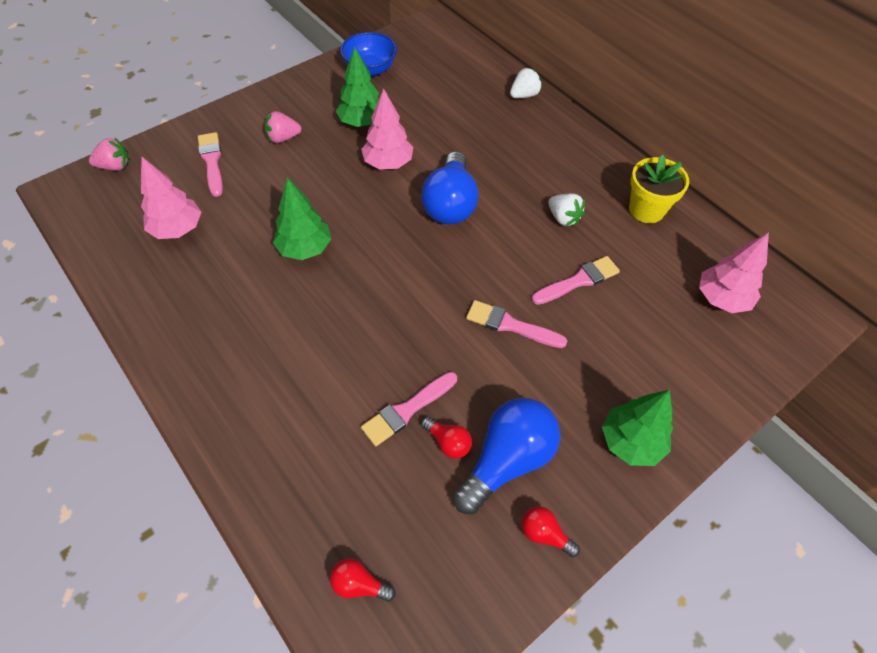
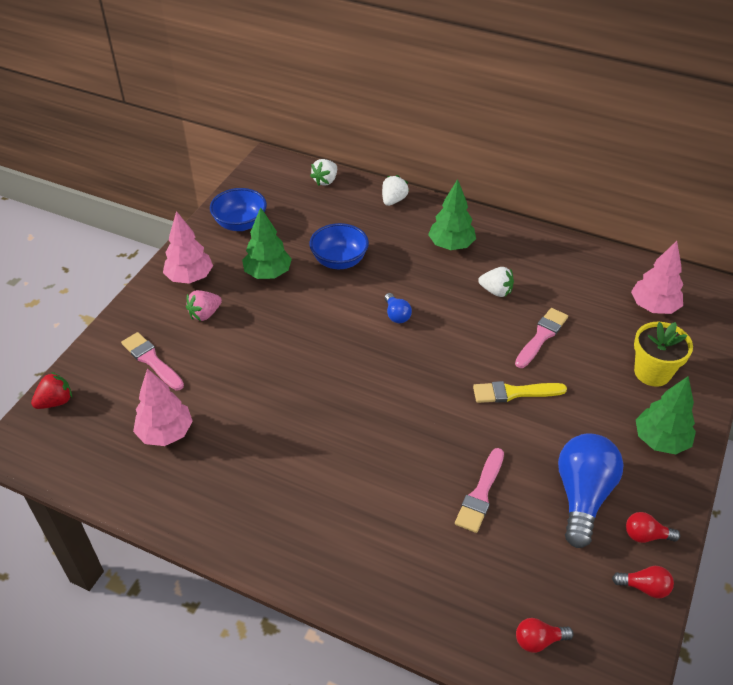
camera: 25 degrees left, 10 degrees down
(115, 166) = (55, 401): pink strawberry -> red strawberry
(305, 248) = (298, 402): green tree -> green tree (451, 245)
(388, 163) = (318, 301): pink tree -> pink tree (190, 277)
(433, 134) = (339, 261): none -> blue bowl
(448, 442) = (529, 503): red light bulb -> red light bulb (644, 587)
(450, 204) = (396, 315): blue light bulb -> blue light bulb, size x0.46
(473, 56) = (325, 181): none -> white strawberry
(510, 325) = (514, 393): pink brush -> yellow brush
(646, 210) = (554, 260): yellow flower pot -> yellow flower pot (652, 372)

